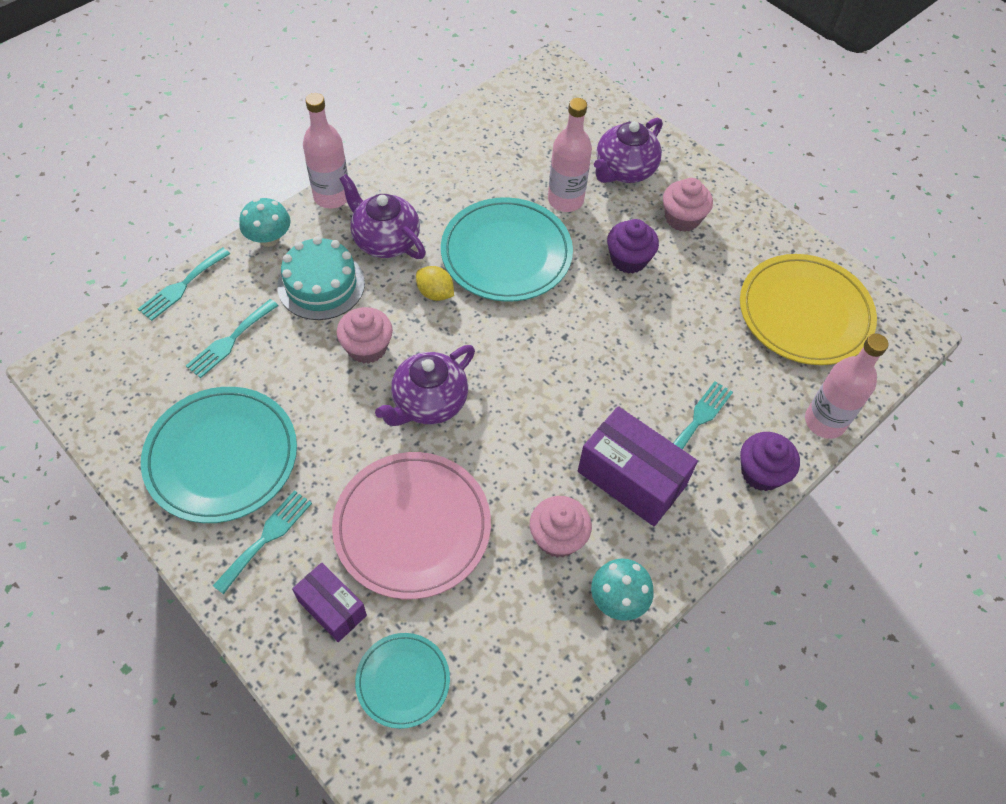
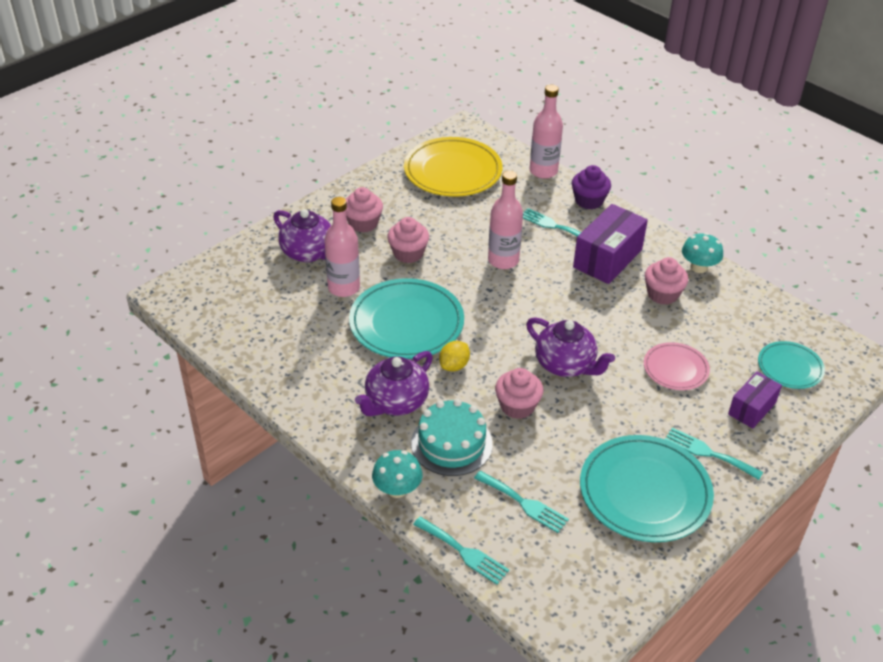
camera: 90 degrees left, 15 degrees down
(332, 196) = (340, 446): pink bottle -> pink bottle (503, 260)
(412, 527) = (675, 369): pink plate -> pink plate, size x0.55
(628, 259) = (408, 253): purple cupcake -> pink cupcake

